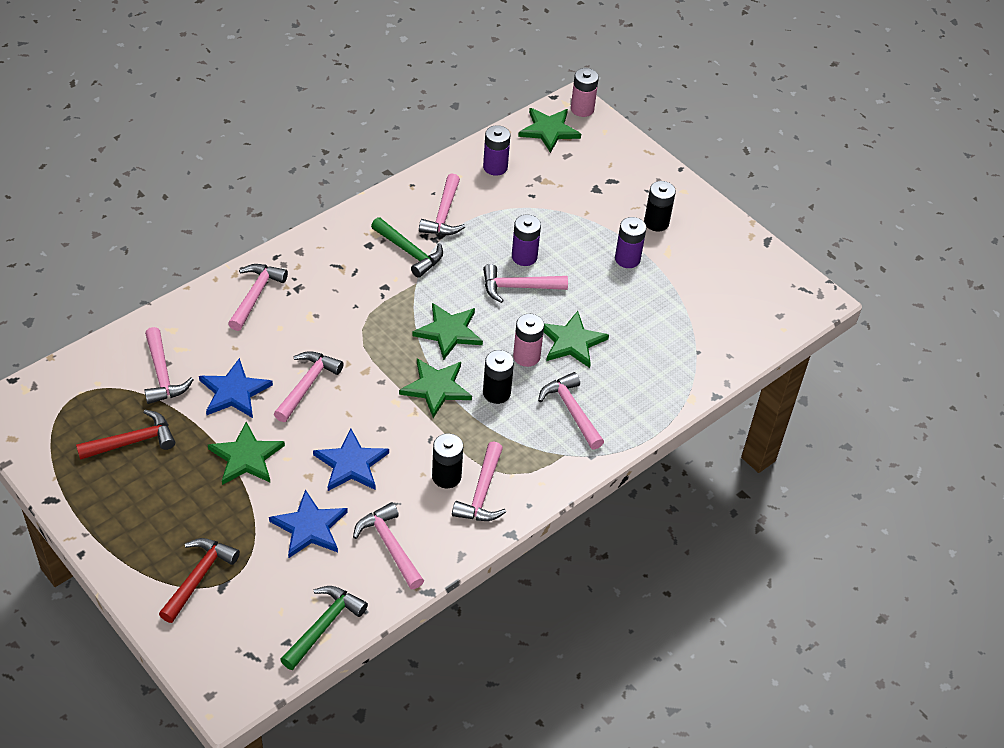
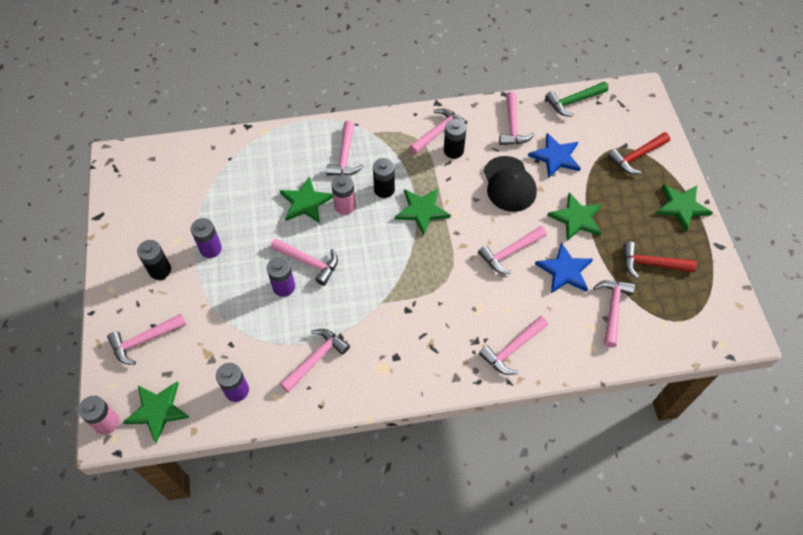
camera: 145 degrees left, 10 degrees up
(351, 464) = (509, 184): blue star -> black cap
(410, 252) = (368, 333): green hammer -> none
(449, 332) = (385, 249): green star -> green star (681, 207)
(611, 168) = (144, 340): none -> pink hammer

